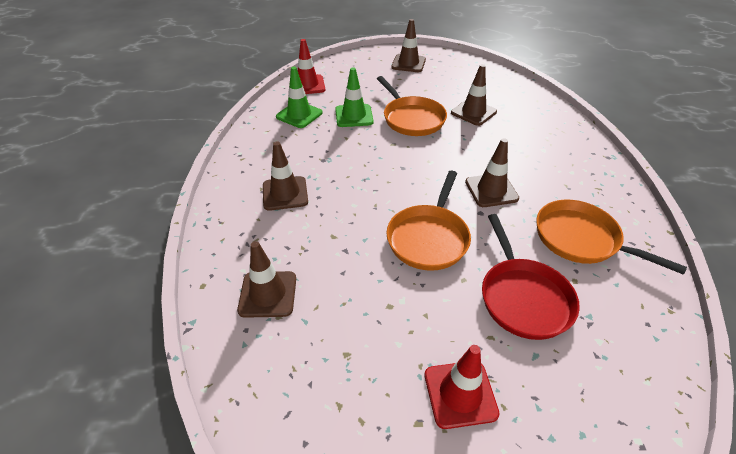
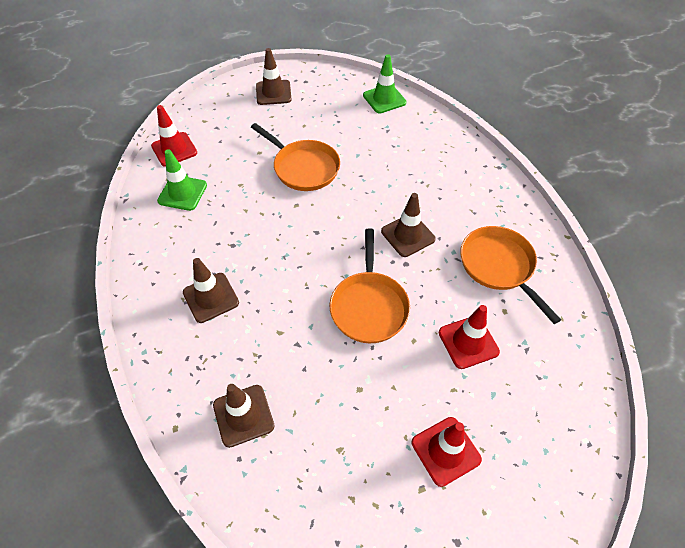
camera: 20 degrees left, 10 degrees up
(354, 116) = (242, 179): green traffic cone -> green traffic cone (384, 99)
(473, 112) = (362, 144): brown traffic cone -> none
(523, 297) = (468, 342): red pan -> red traffic cone
(581, 239) = (499, 266): orange pan -> orange pan turned 45 degrees clockwise

